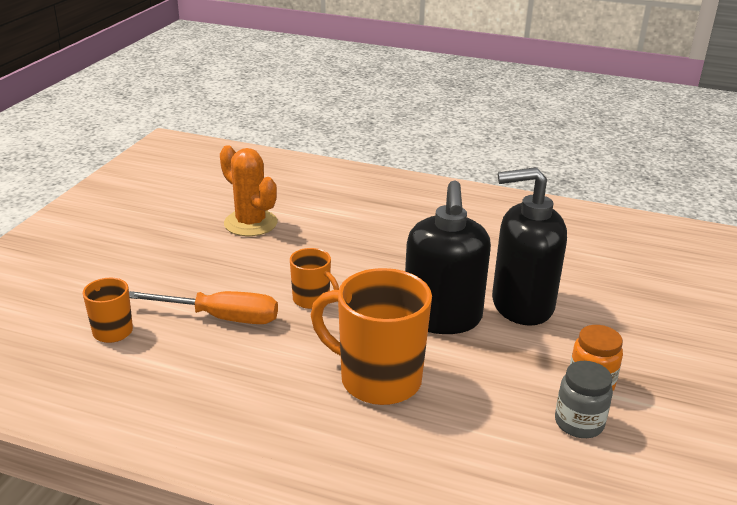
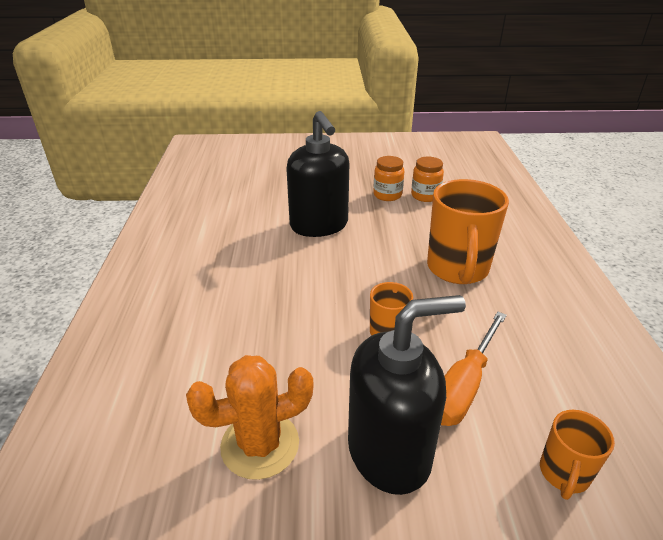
camera: 110 degrees left, 5 degrees up
(221, 318) = (464, 386): orange screwdriver -> orange screwdriver turned 135 degrees counterclockwise
(250, 223) = (260, 445): orange cactus -> orange cactus turned 45 degrees clockwise
(442, 318) = (361, 256): black soap dispenser -> black soap dispenser (390, 452)
(579, 423) = (425, 196): grey jar -> orange jar

